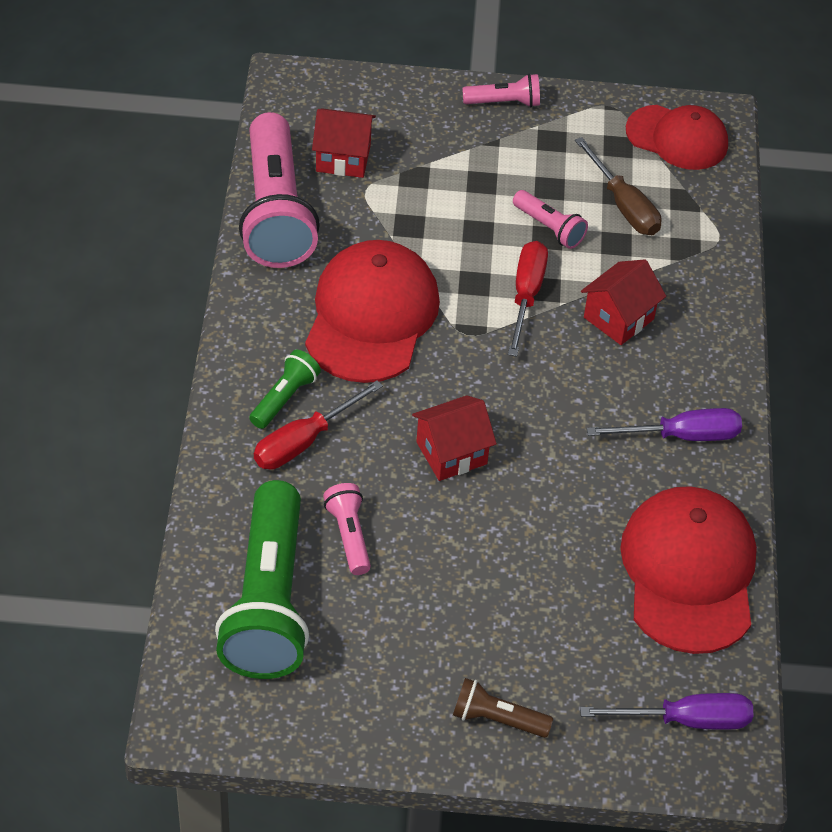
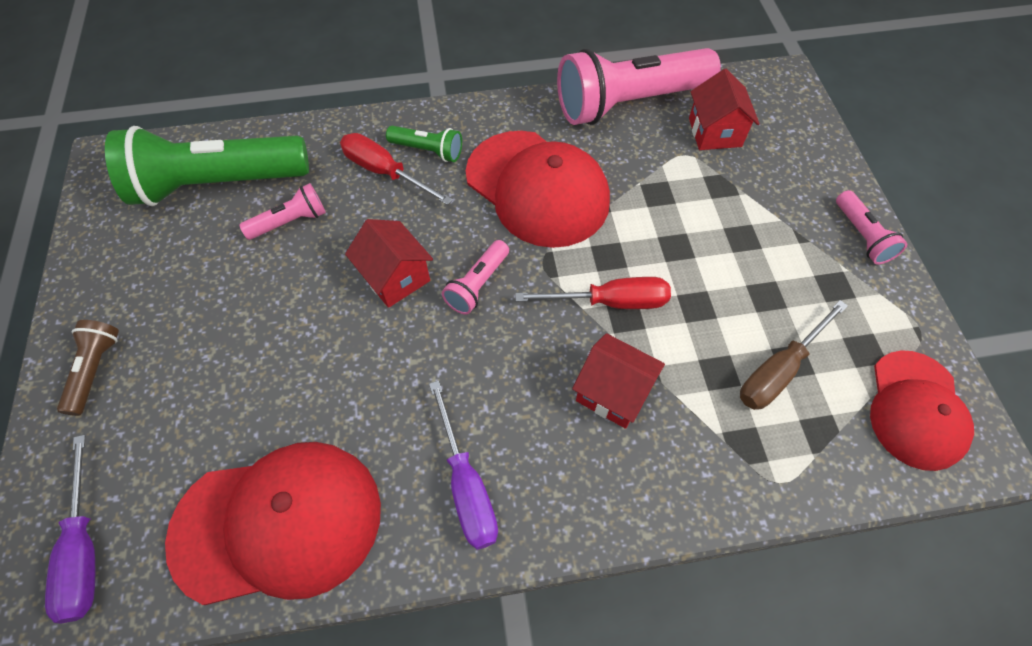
camera: 80 degrees right, 10 degrees up
(371, 316) = (537, 188): red cap -> red cap turned 45 degrees clockwise
(549, 228) = (710, 306): pink flashlight -> pink flashlight (477, 285)

